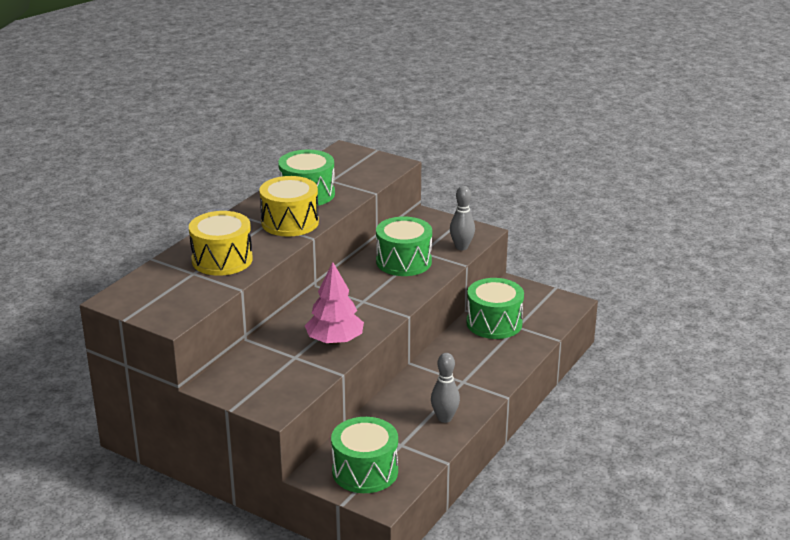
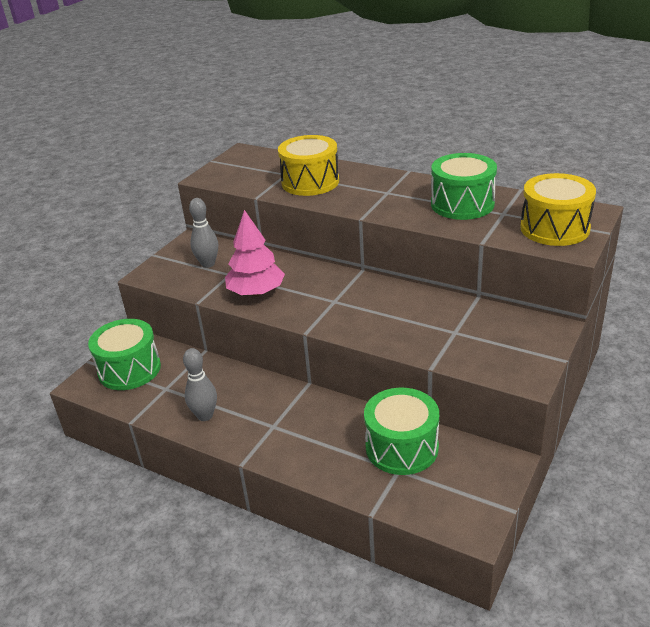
camera: 90 degrees right, 5 degrees up
(290, 222) = (392, 203): yellow drum -> yellow drum (554, 228)
(403, 262) = (426, 320): green drum -> none
(461, 247) = (478, 362): grey bowling pin -> grey bowling pin (208, 264)

